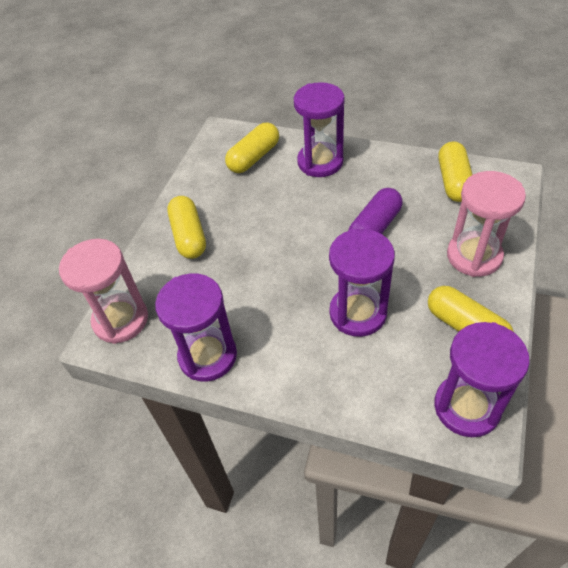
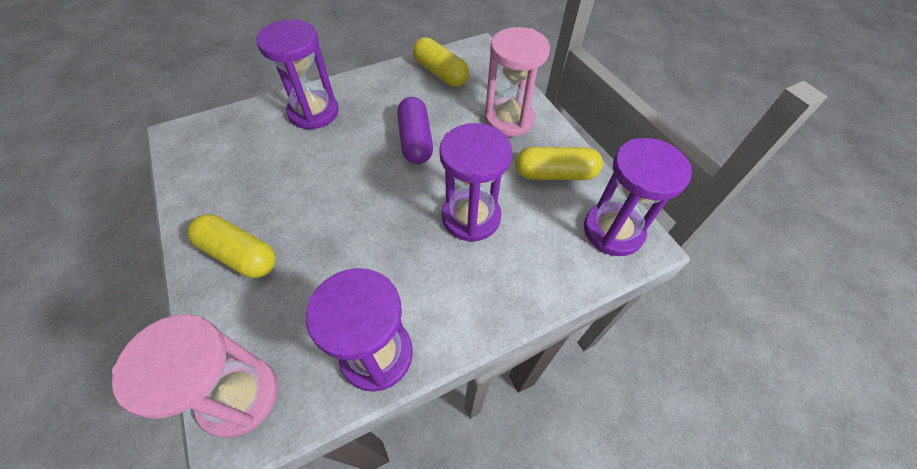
camera: 50 degrees left, 5 degrees up
(254, 157) = (240, 141): yellow capsule -> none

